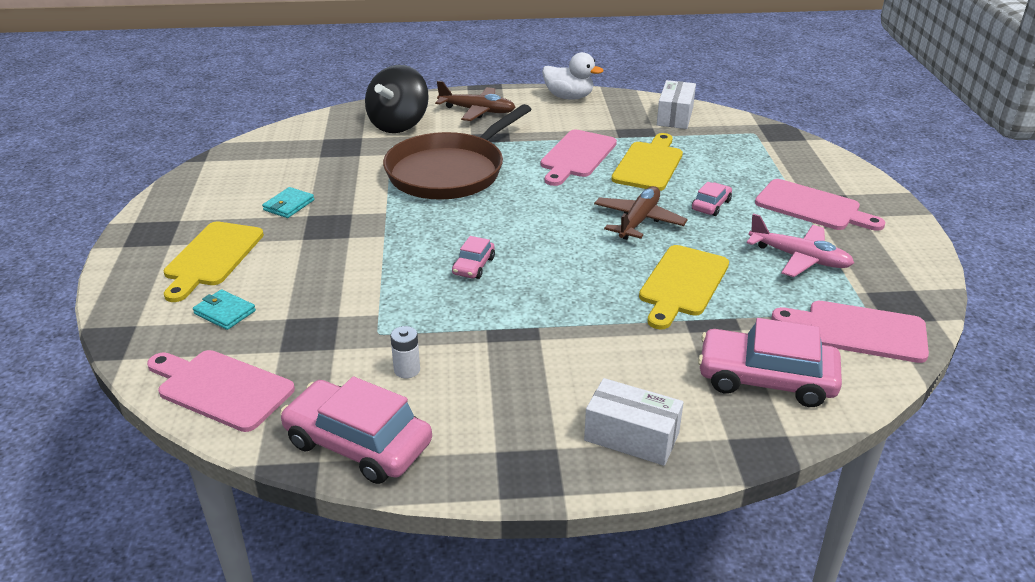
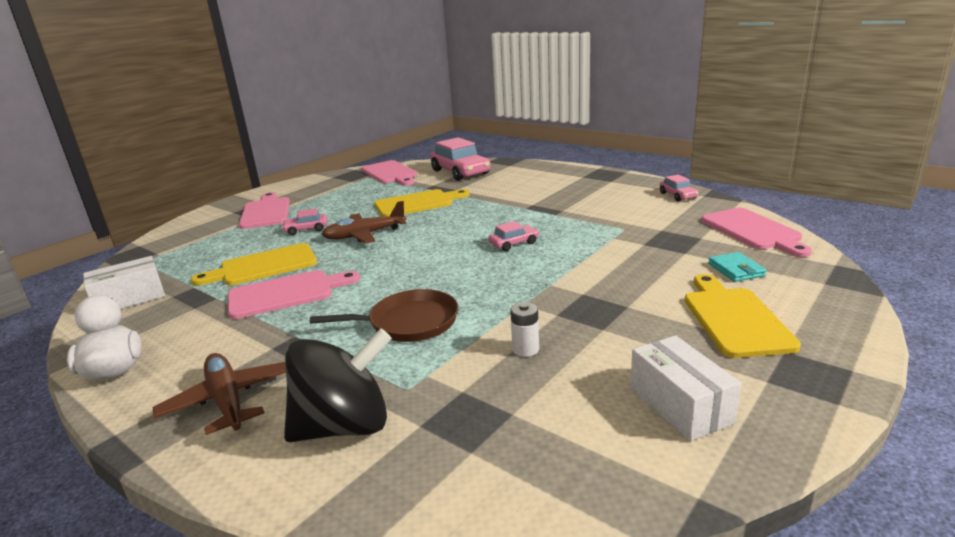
camera: 135 degrees left, 10 degrees down
(212, 257) = (734, 318): yellow cutting board -> yellow cutting board turned 60 degrees counterclockwise
(289, 205) = (614, 349): turquoise wallet -> none
(358, 443) = (678, 195): pink car -> pink car, size x0.50
(407, 370) = (624, 211): white battery -> white battery (525, 349)
(449, 172) = (409, 323): brown pan -> brown pan, size x0.60
(631, 437) = (546, 172): white box -> white box (680, 404)
(800, 258) = (339, 197): pink plane -> none

